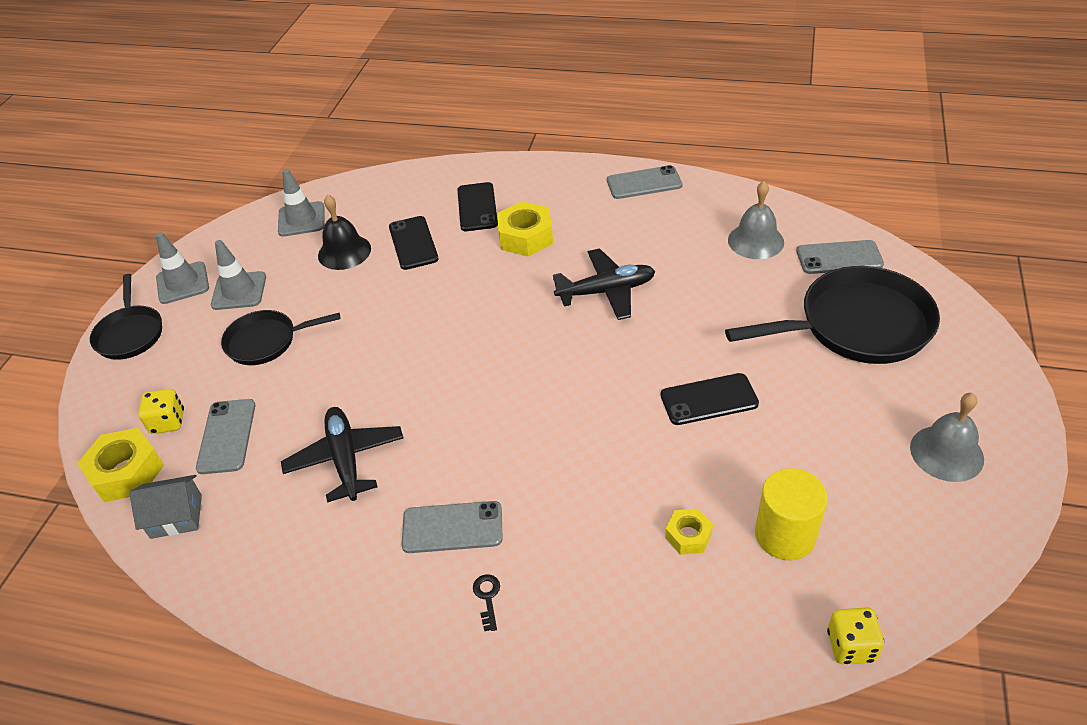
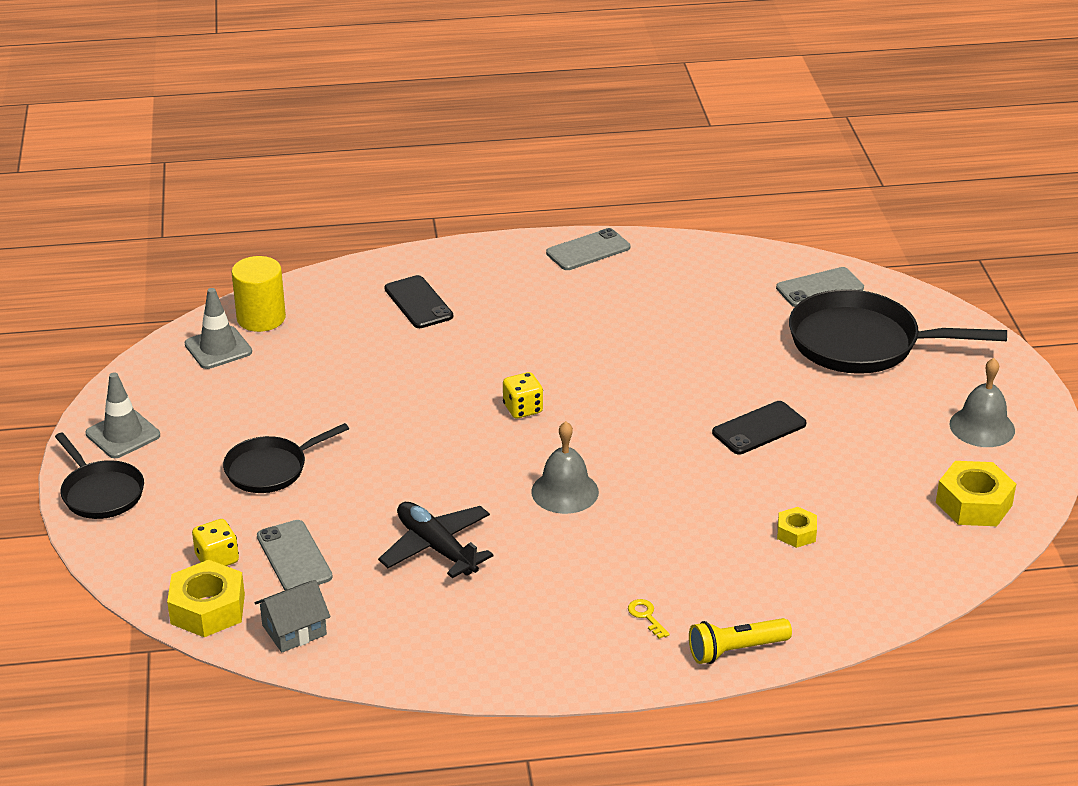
camera: 25 degrees left, 10 degrees down
(239, 291) = (199, 429): grey traffic cone -> none
(344, 252) = (295, 371): black bell -> none
(413, 243) = (370, 349): black phone -> none
(452, 528) = (580, 575): grey phone -> none
(487, 597) = (646, 616): black key -> yellow key
(525, 237) = (492, 322): yellow nut -> yellow nut (973, 504)
(553, 671) = (735, 650): none -> yellow flashlight
(606, 291) = (608, 357): black plane -> none
(755, 241) = (732, 286): grey bell -> grey bell (565, 491)
(785, 535) = (877, 514): yellow cylinder -> yellow cylinder (261, 318)
(851, 646) = (964, 574): yellow dice -> yellow dice (523, 409)
(856, 325) = (862, 343): black pan -> black pan turned 135 degrees counterclockwise

